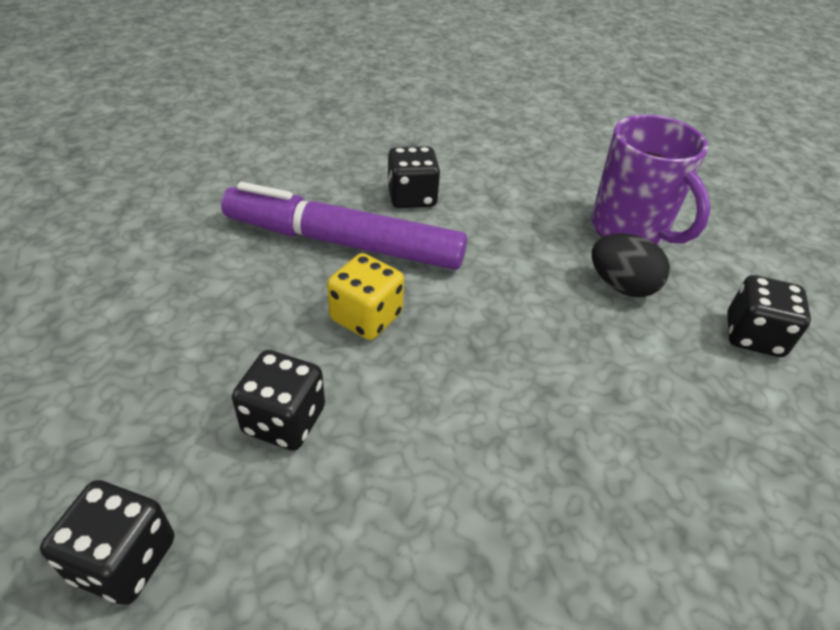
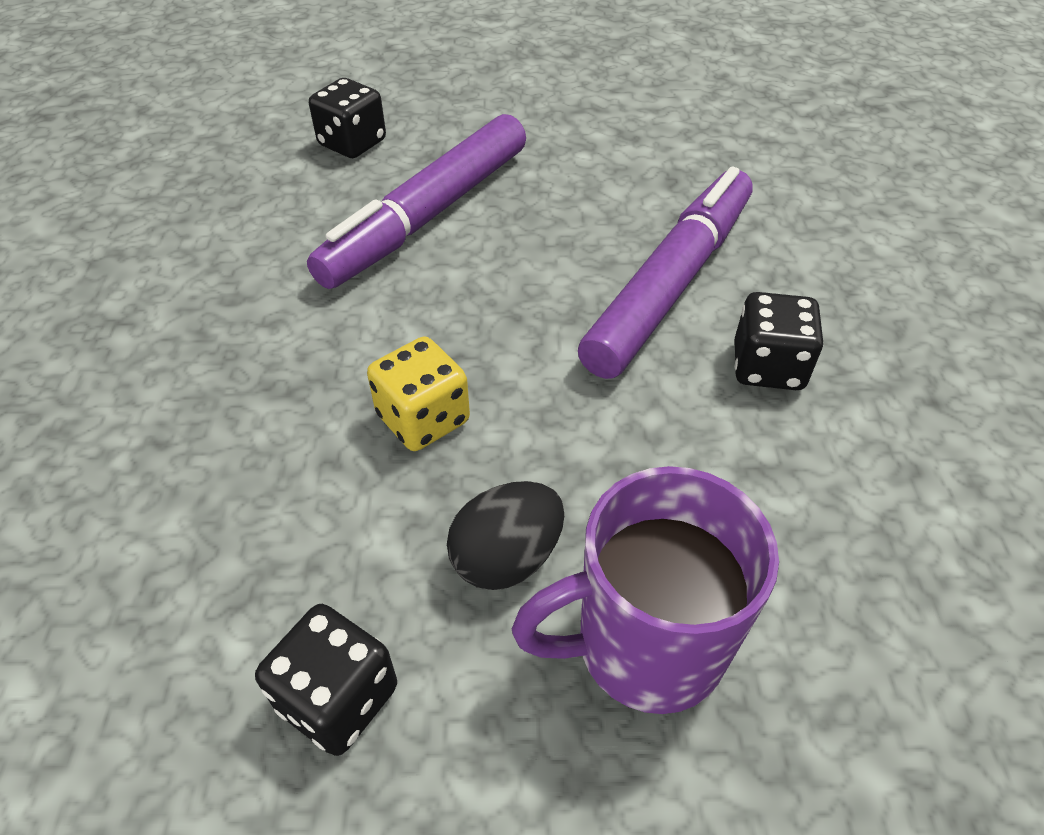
camera: 110 degrees right, 5 degrees up
(284, 420) = (427, 216): black dice -> purple marker
(366, 317) = (534, 282): yellow dice -> yellow dice (423, 419)

